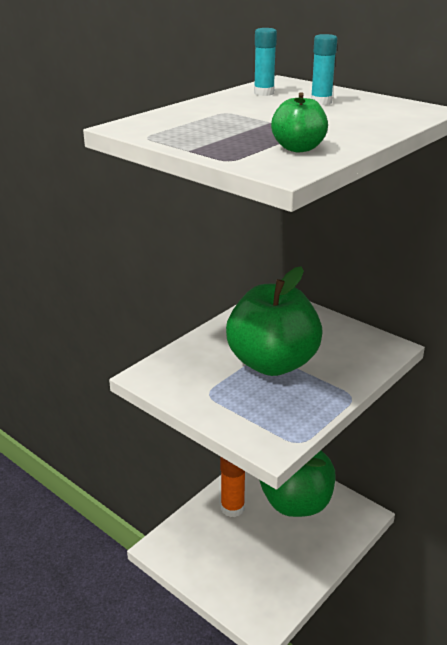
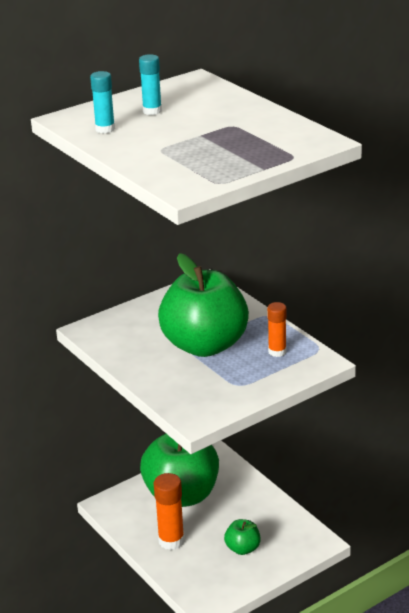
camera: 75 degrees left, 0 degrees up
(279, 411) = (277, 352): none -> orange glue stick
(298, 148) = (277, 132): green apple -> green apple (243, 548)

